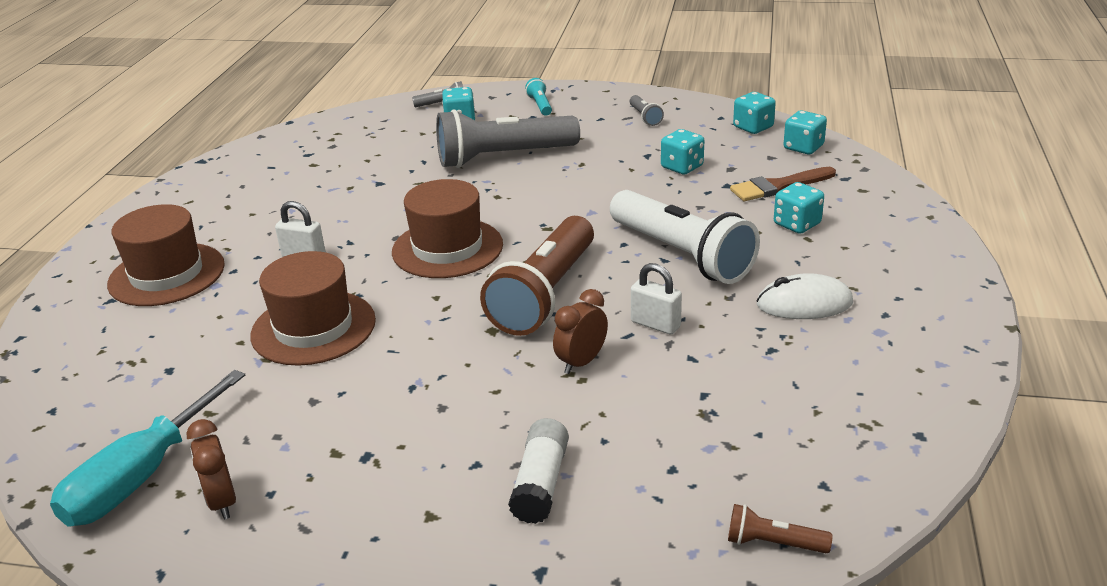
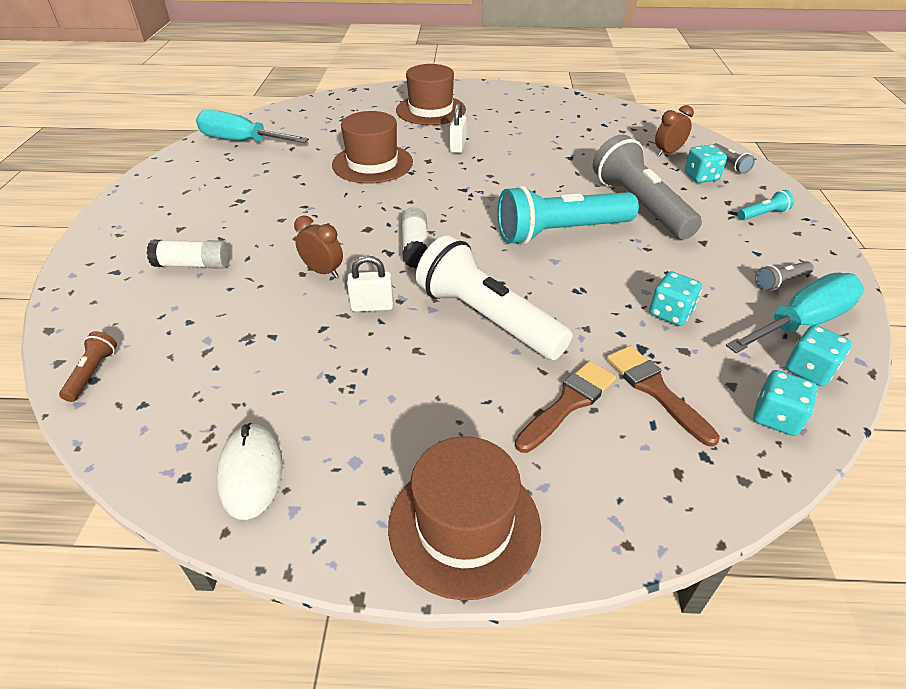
camera: 80 degrees right, 10 degrees up
(222, 501) = (215, 165): brown clock -> brown clock (668, 152)
(447, 248) = (477, 197): brown hat -> brown hat (464, 525)
(540, 204) = (560, 232): none -> turquoise flashlight
(545, 294) = (415, 247): brown flashlight -> white glue stick
(655, 324) = (372, 306): white padlock -> white padlock turned 60 degrees clockwise
(682, 255) = (487, 318): white flashlight -> white flashlight turned 90 degrees clockwise
(698, 119) = (802, 322): none -> turquoise screwdriver
(797, 224) = (568, 403): turquoise dice -> brown brush
(804, 304) = (406, 403): white mouse -> white mouse (251, 472)

